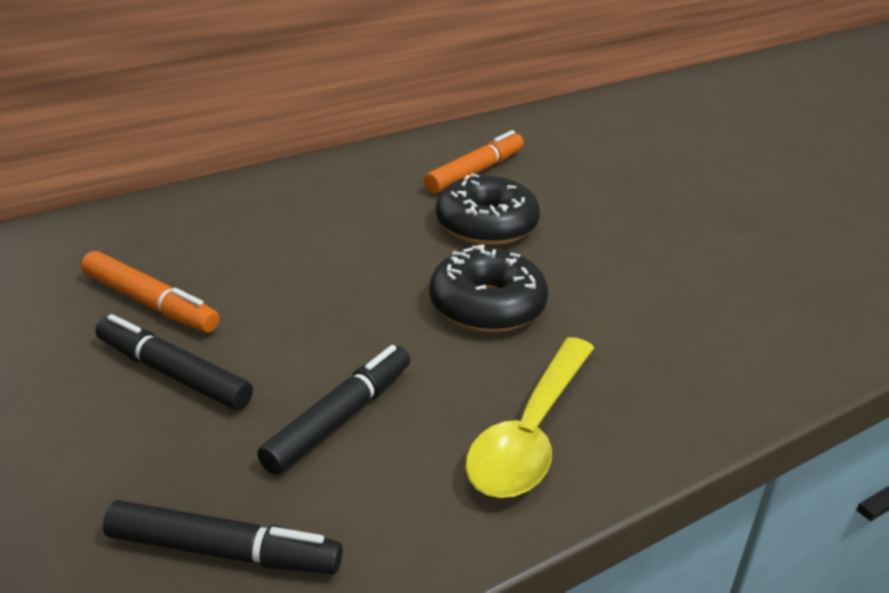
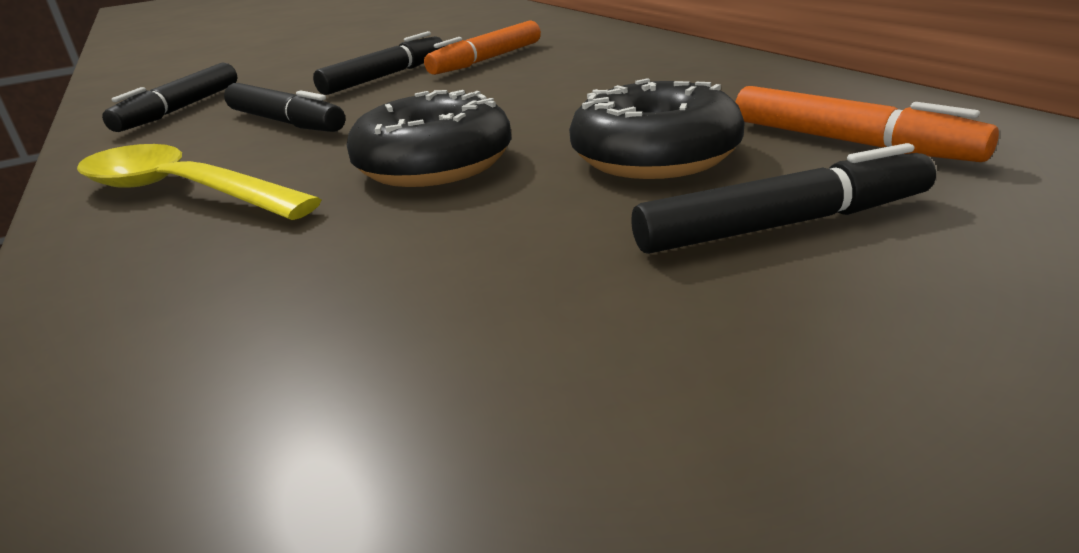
camera: 100 degrees right, 5 degrees down
(579, 202) = (783, 224): none -> black marker

